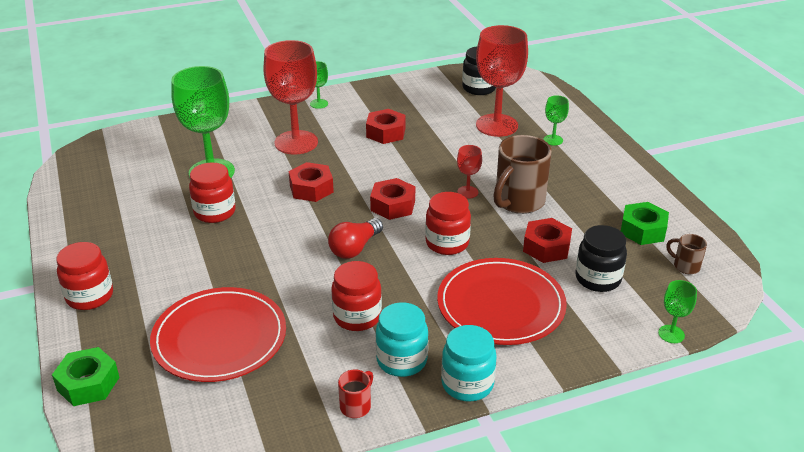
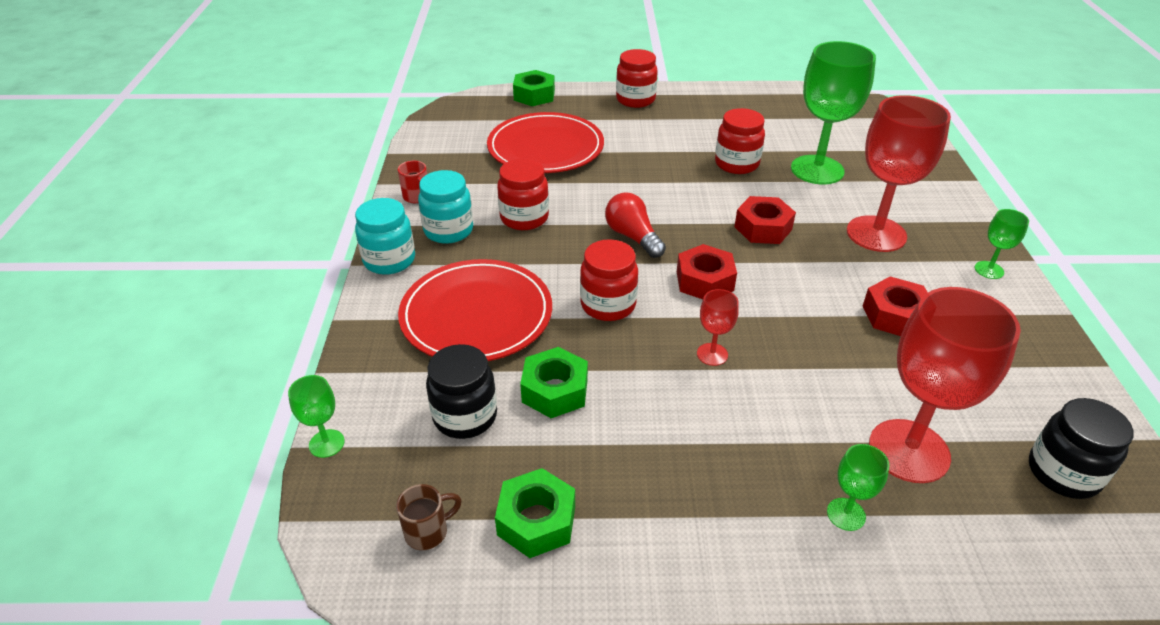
camera: 110 degrees right, 5 degrees up
(518, 202) = (669, 399): brown mug -> none
(546, 247) = (555, 391): red nut -> green nut

